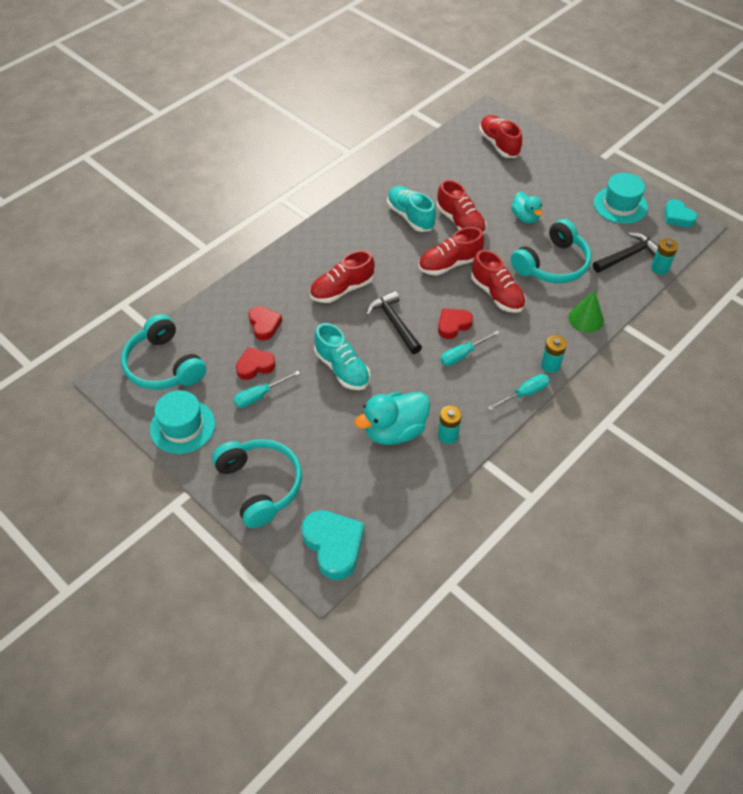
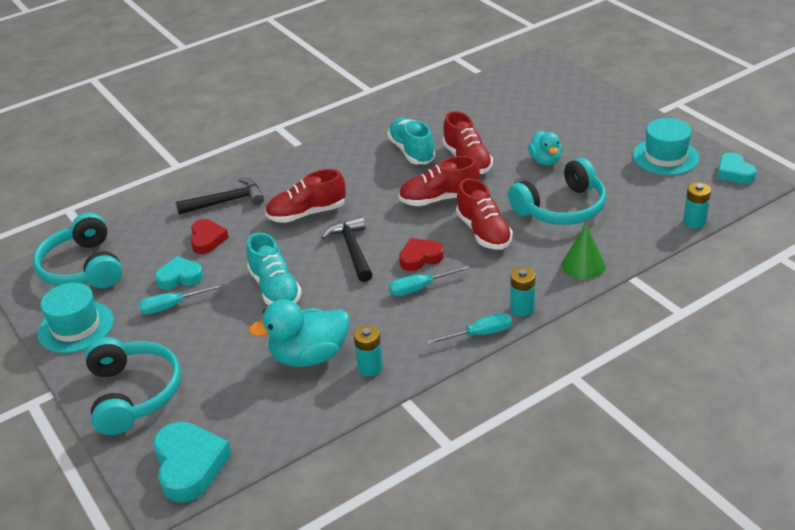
camera: 15 degrees right, 15 degrees down
(255, 366) = (180, 277): red heart -> turquoise heart
(499, 144) = (540, 91): red shoe -> none
(627, 255) = (657, 206): black hammer -> black hammer (226, 201)

